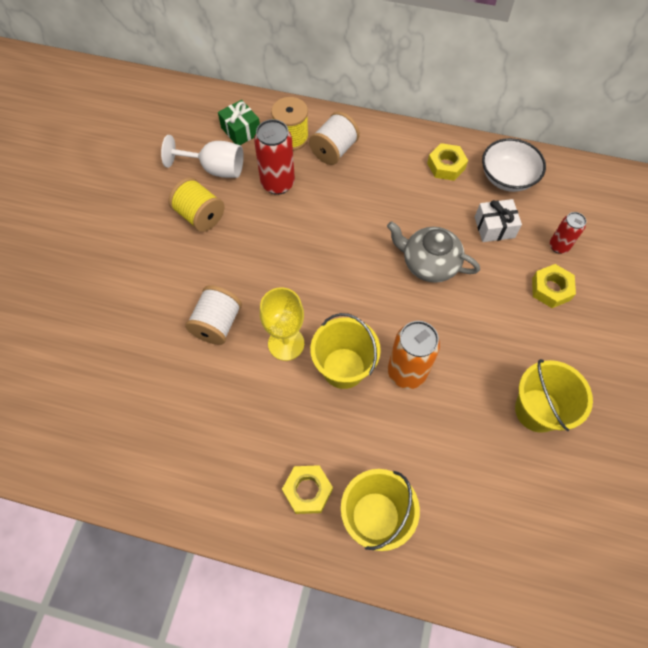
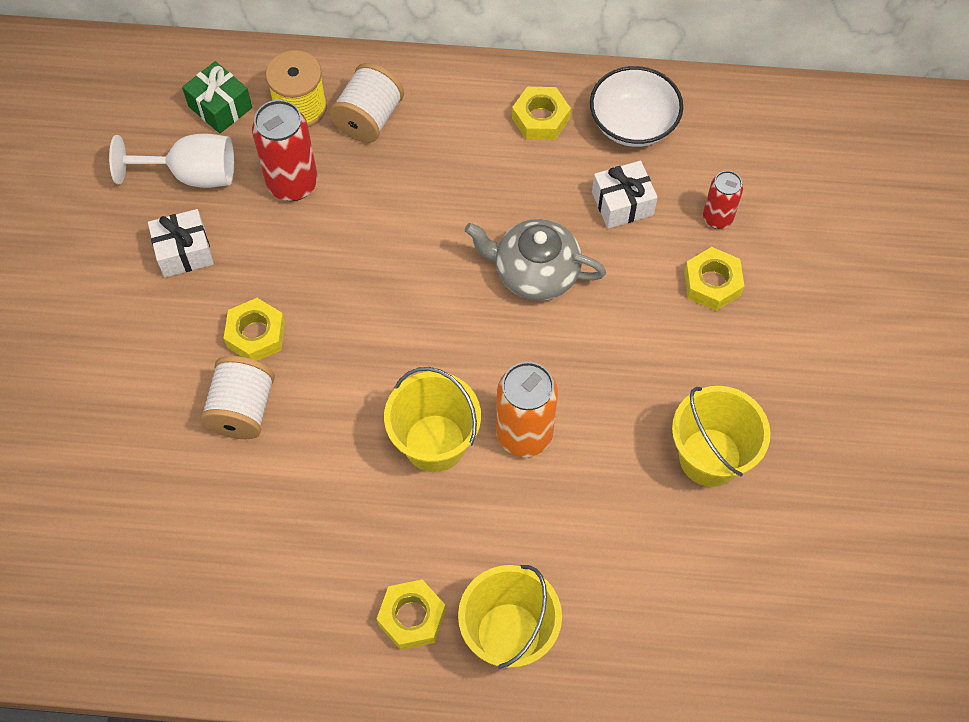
camera: 10 degrees left, 0 degrees up
(200, 216) = (184, 252): yellow spool -> white gift
(236, 276) = (256, 334): none -> yellow nut
(286, 343) = (347, 422): yellow goblet -> none

